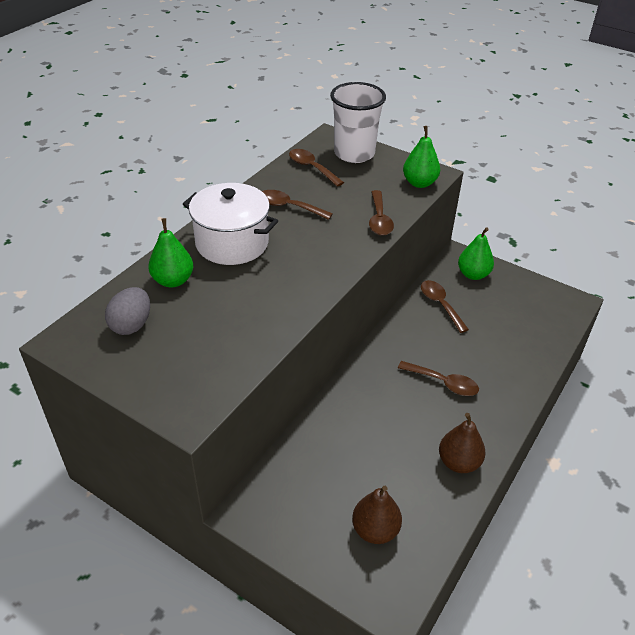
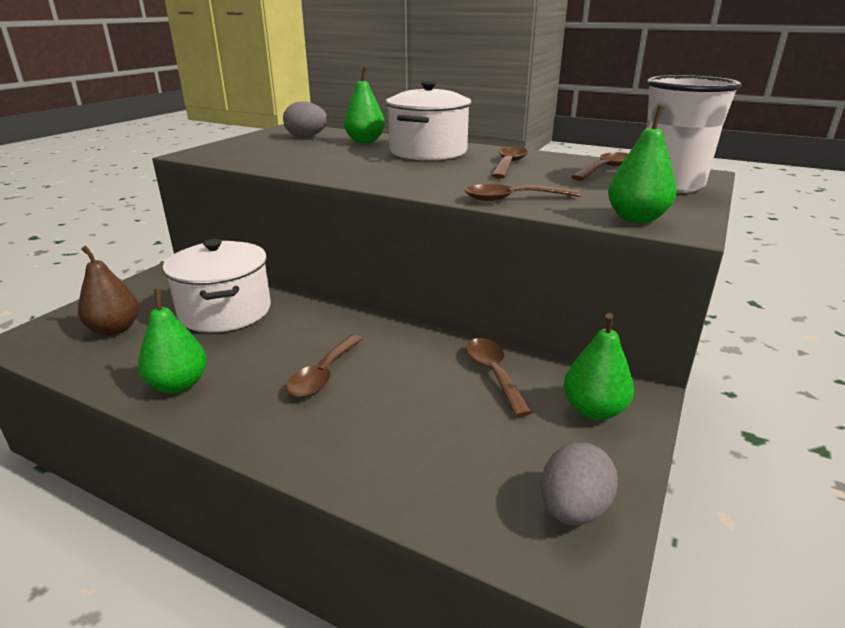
camera: 85 degrees right, 15 degrees down
(347, 451) = (225, 311): none -> white pot
(440, 305) = (493, 374): brown spoon -> brown spoon turned 75 degrees counterclockwise
(458, 462) = (178, 385): brown pear -> green pear
(543, 298) = (573, 509): none -> grey egg

